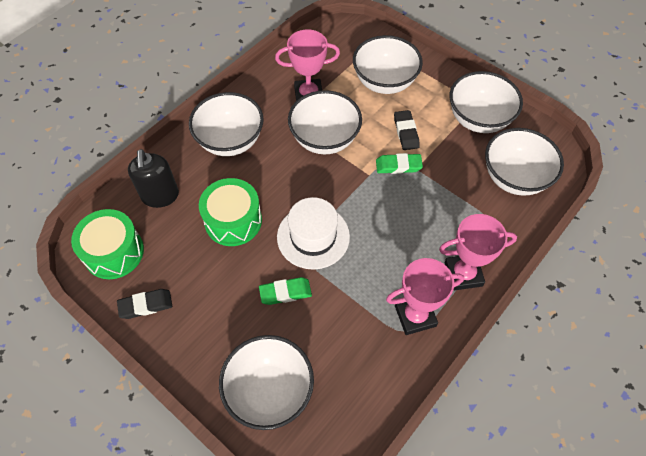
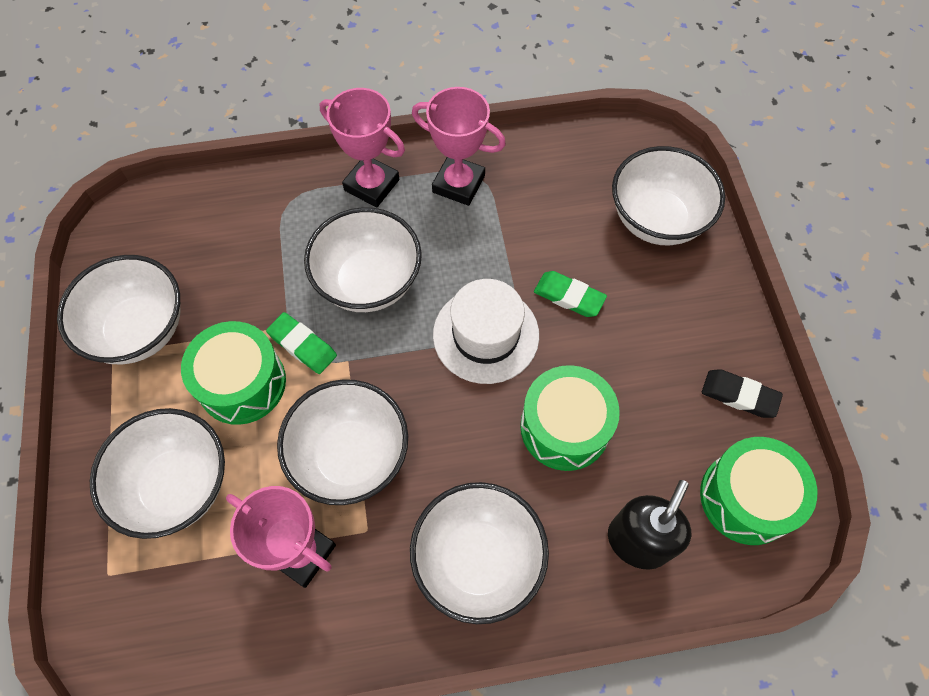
camera: 140 degrees left, 5 degrees up
(406, 132) = (242, 383): black eraser -> green drum
(514, 178) = (199, 233): white bowl -> white bowl (368, 282)

